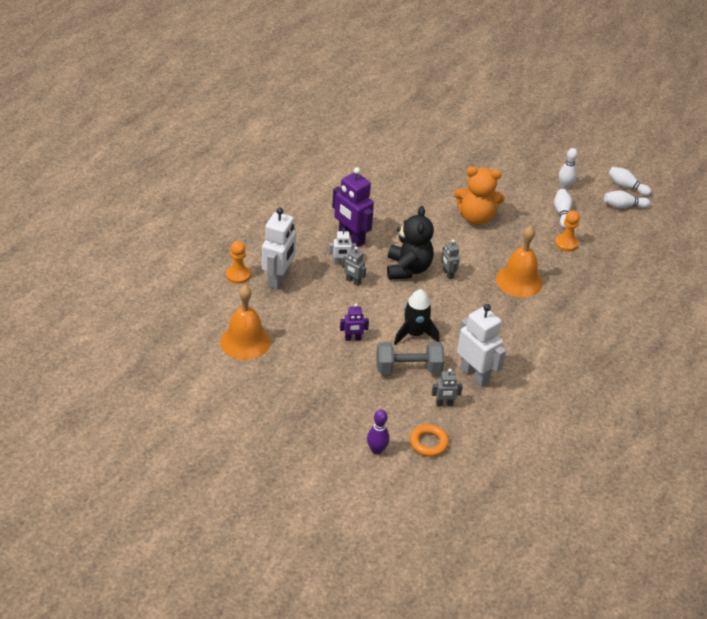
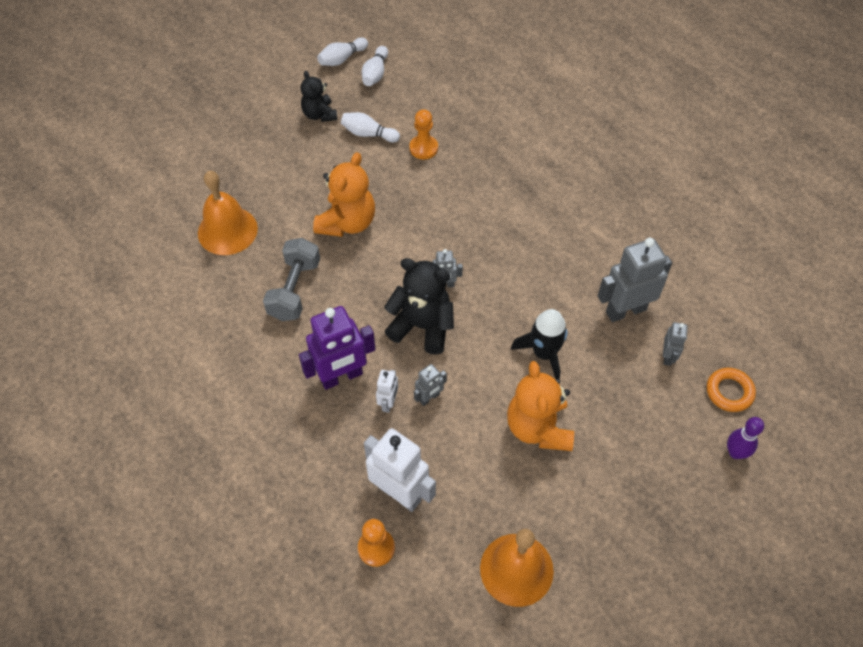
camera: 70 degrees left, 15 degrees up
(353, 339) = (538, 428): purple robot -> orange teddy bear
(408, 368) = (603, 378): grey dumbbell -> grey dumbbell (294, 290)
(474, 375) = (625, 310): white robot -> grey robot
(519, 281) = (475, 215): orange bell -> orange bell (227, 230)
(565, 186) = (319, 114): white bowling pin -> black teddy bear

